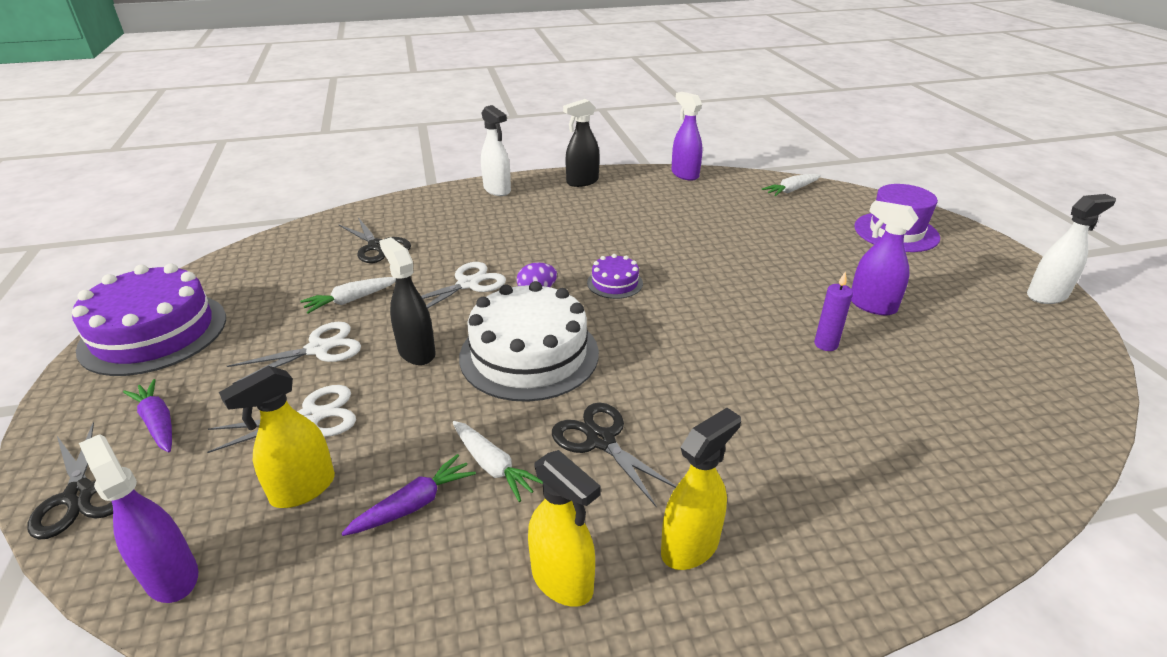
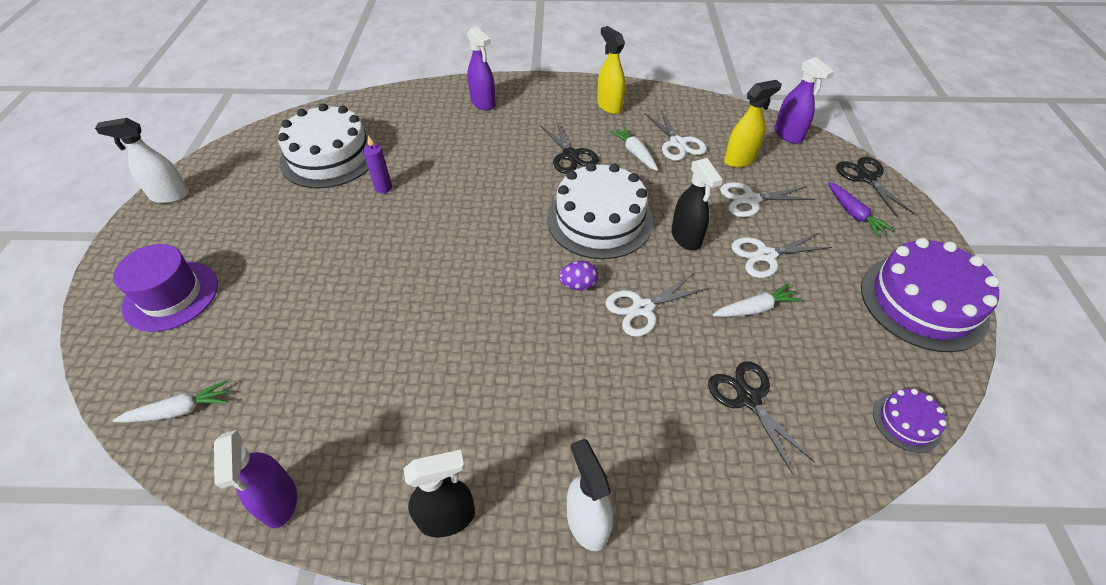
camera: 165 degrees left, 15 degrees up
(414, 504) = (677, 143): purple carrot -> white scissors
(614, 283) = (503, 281): purple cake -> purple cake (906, 422)
(690, 546) = (548, 107): yellow spray bottle -> none
(872, 305) = (311, 213): purple spray bottle -> purple spray bottle (483, 103)
(947, 371) = (329, 156): none -> white cake

